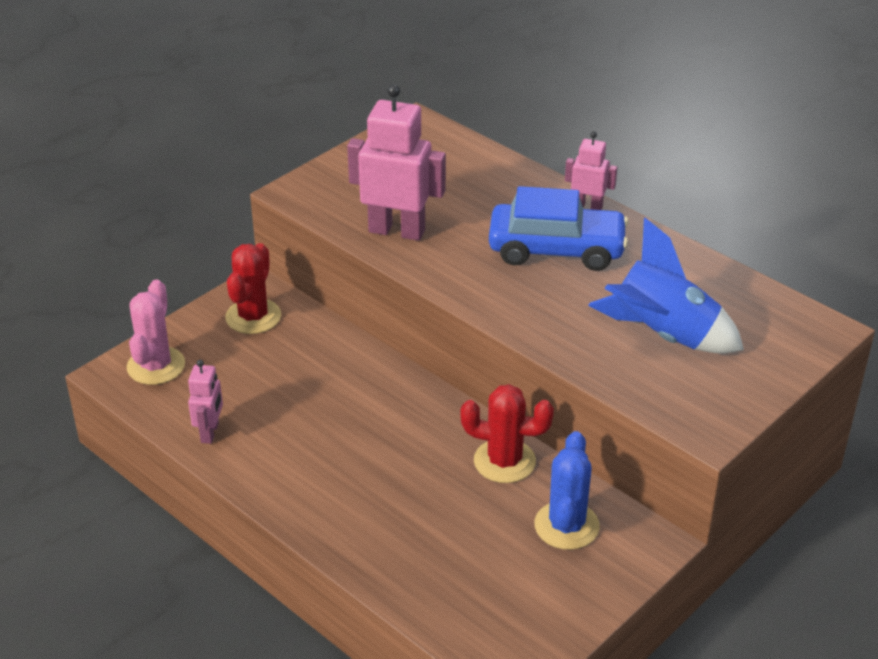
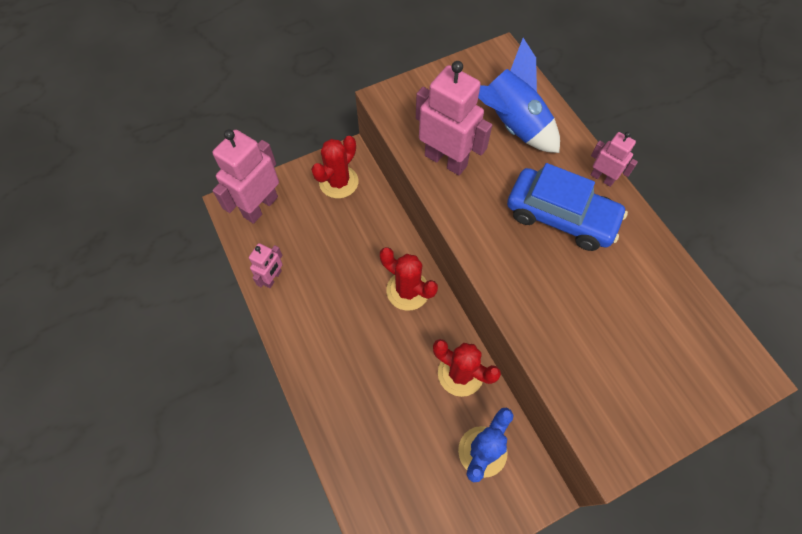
camera: 20 degrees right, 25 degrees up
(156, 366) = (260, 207): pink cactus -> pink robot
(398, 400) = (407, 290): none -> red cactus
(662, 335) = (612, 336): blue rocket -> blue rocket (511, 125)

